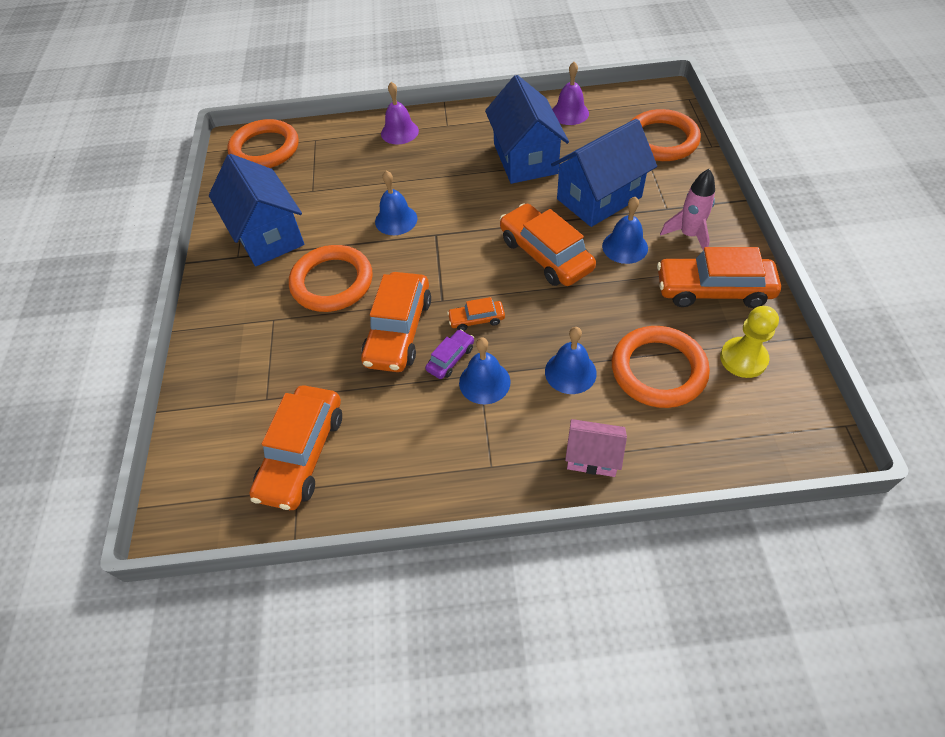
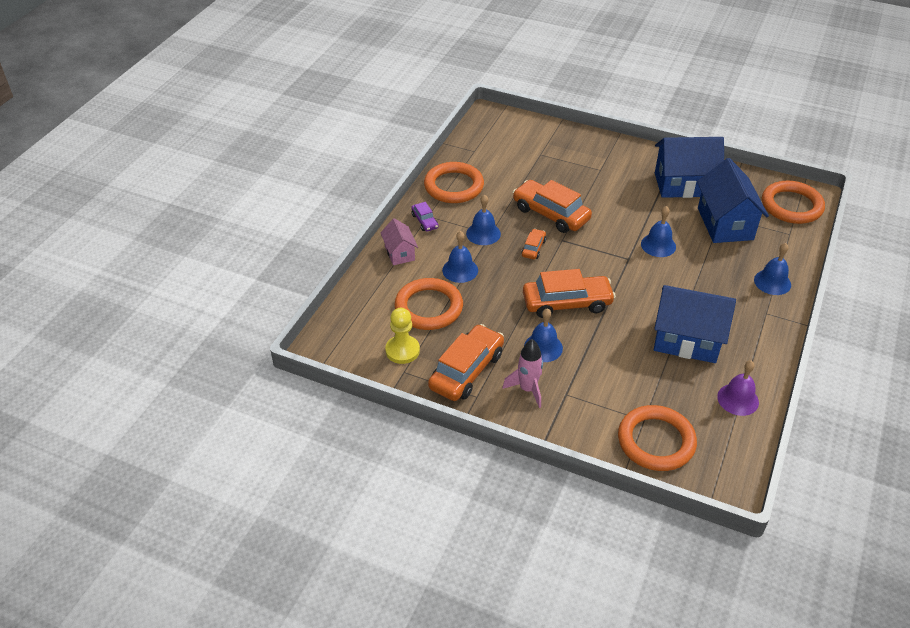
camera: 115 degrees right, 10 degrees down
(302, 454) = (493, 157): orange car -> none
(332, 282) = (615, 200): orange ring -> orange ring (454, 186)
(399, 132) = (772, 282): purple bell -> blue bell
(450, 358) = (511, 227): purple car -> purple car (424, 221)
(592, 457) = (399, 253): pink house -> pink house turned 60 degrees counterclockwise
(599, 198) = (606, 360): blue house -> blue house (725, 224)

